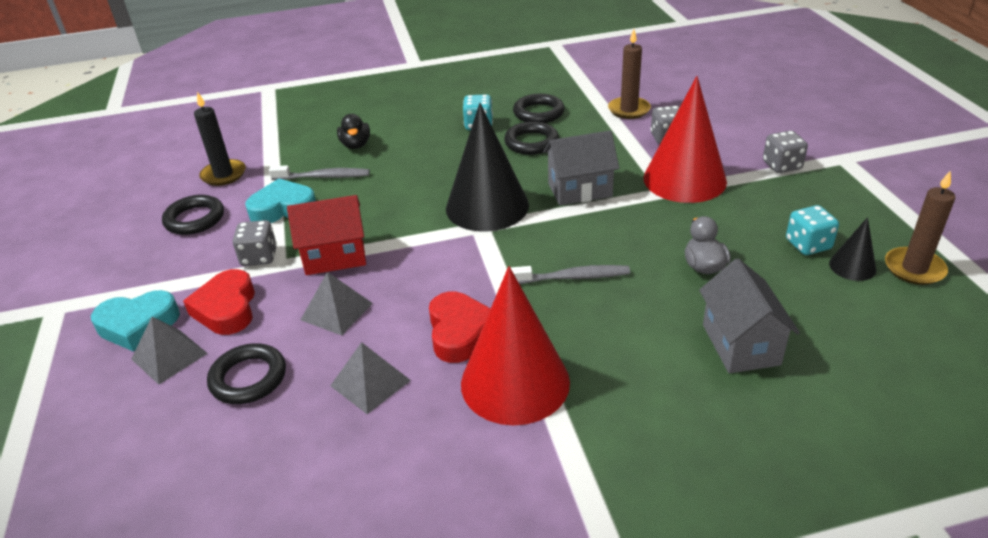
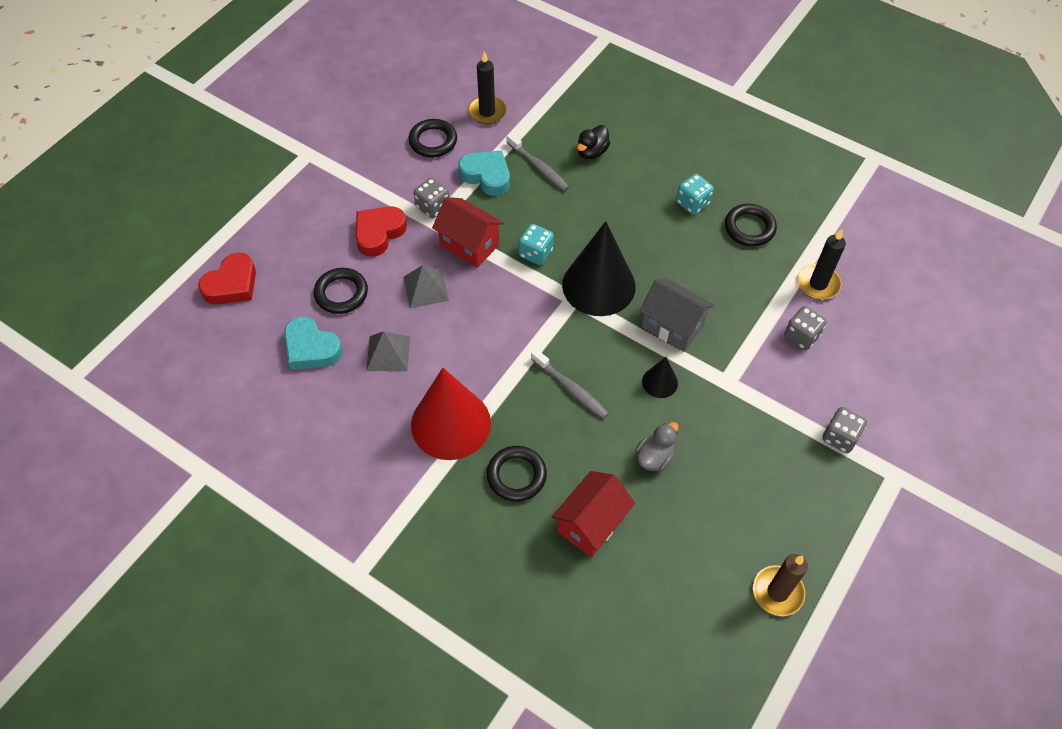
camera: 45 degrees right, 20 degrees up
(138, 325) = (330, 205): turquoise heart -> turquoise heart (311, 348)
(169, 356) = (323, 242): grey pyramid -> none
(460, 332) = (465, 365): red heart -> red heart (232, 284)
(531, 142) = (703, 253): black ring -> black ring (516, 476)
(629, 110) = (818, 284): brown candle -> black candle
(684, 179) = (752, 383): red cone -> none
(740, 344) = (591, 524): grey house -> red house
(808, 245) = (743, 509): turquoise dice -> turquoise dice (535, 253)
(852, 266) = (742, 550): black cone -> black cone (660, 382)

